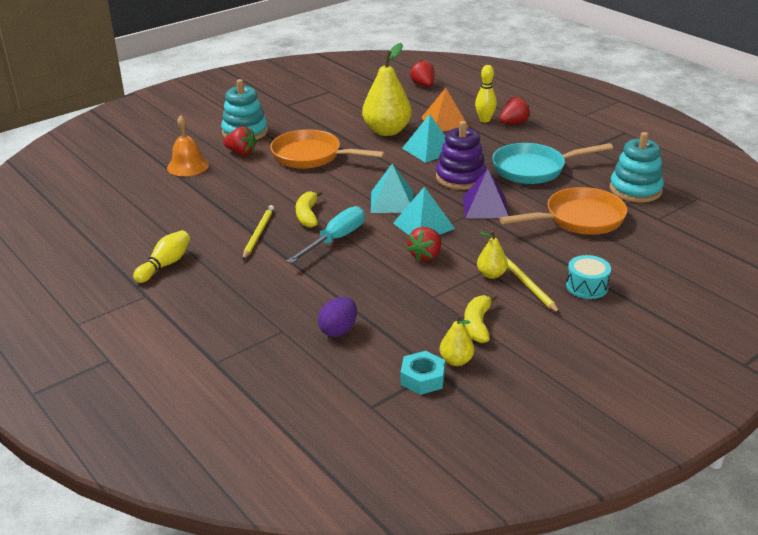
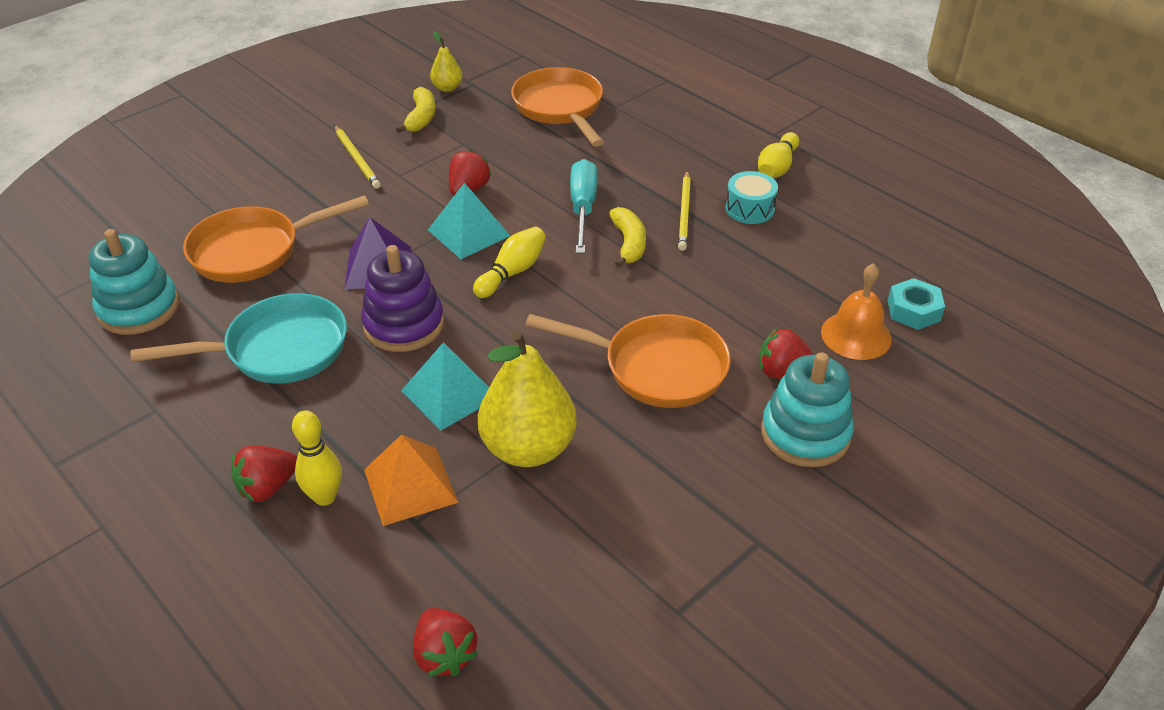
camera: 175 degrees right, 10 degrees up
(335, 239) = (583, 208): turquoise screwdriver -> turquoise screwdriver turned 150 degrees clockwise
(338, 330) = (560, 108): purple egg -> orange pan
(392, 201) = (512, 272): turquoise pyramid -> yellow bowling pin
(422, 378) = (479, 74): turquoise nut -> turquoise nut (913, 310)
(491, 274) = (394, 169): yellow pear -> none
(587, 286) = (291, 159): turquoise drum -> turquoise drum (749, 209)

